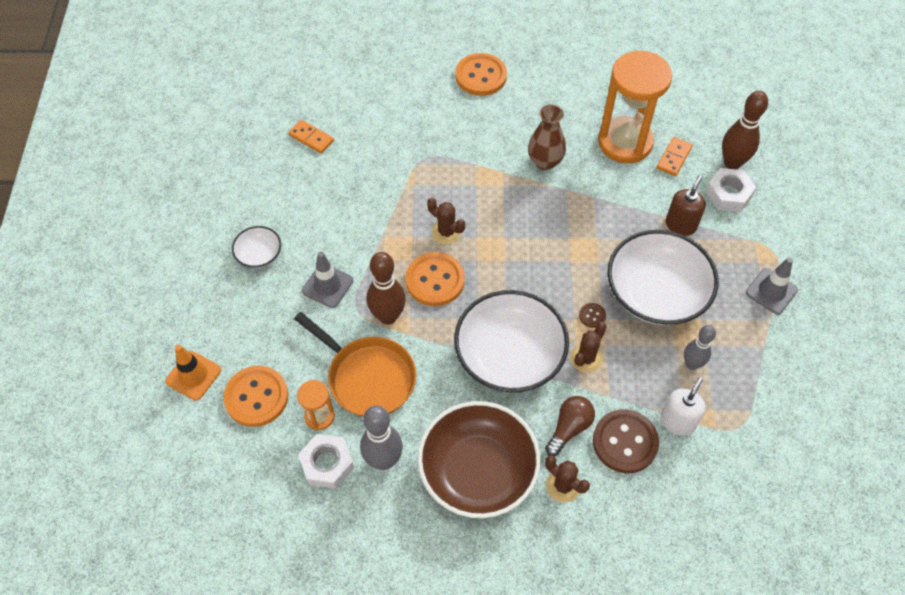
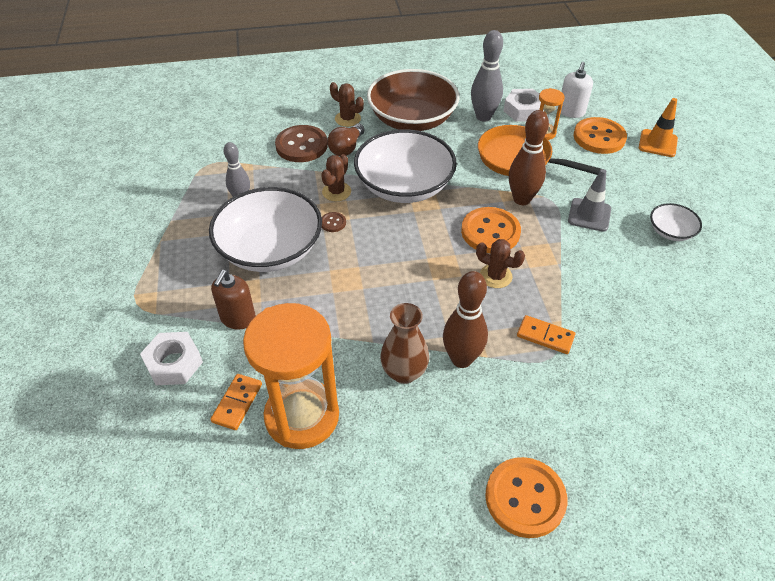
camera: 170 degrees right, 10 degrees down
(311, 138) = (703, 361): orange domino -> orange domino (545, 336)
(677, 421) = (258, 161): white soap dispenser -> white soap dispenser (571, 112)
(732, 163) = (160, 407): brown bowling pin -> brown bowling pin (461, 359)
(771, 291) = (151, 265): grey traffic cone -> none

